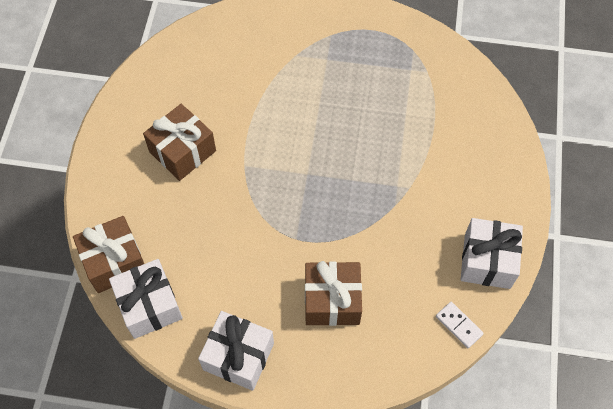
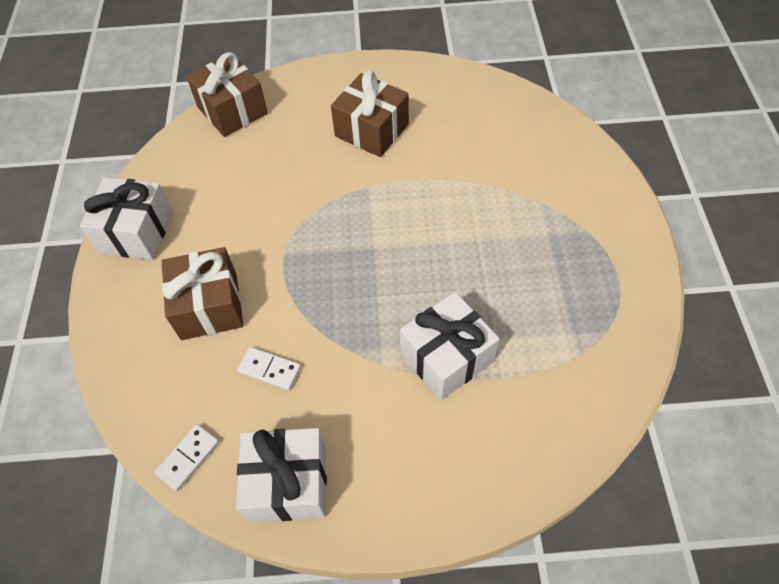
camera: 80 degrees right, 5 degrees down
(149, 305) = (188, 147): white gift -> white gift (446, 357)
(399, 262) = (269, 370): none -> white domino

